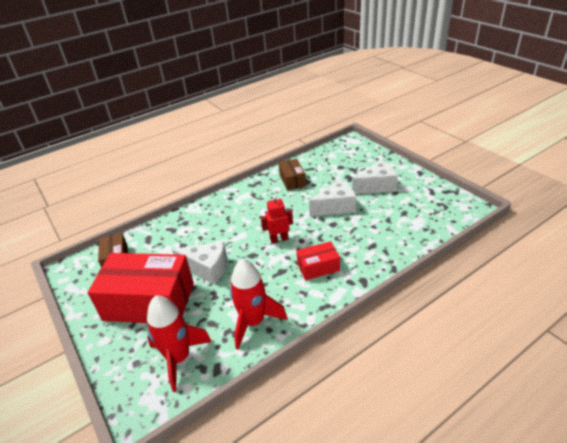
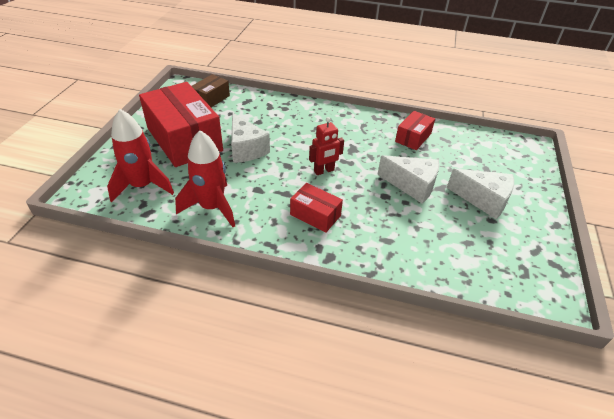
camera: 45 degrees right, 5 degrees up
(279, 239) = (324, 171): red robot -> red robot turned 120 degrees clockwise
(292, 180) = (413, 137): brown box -> red box

